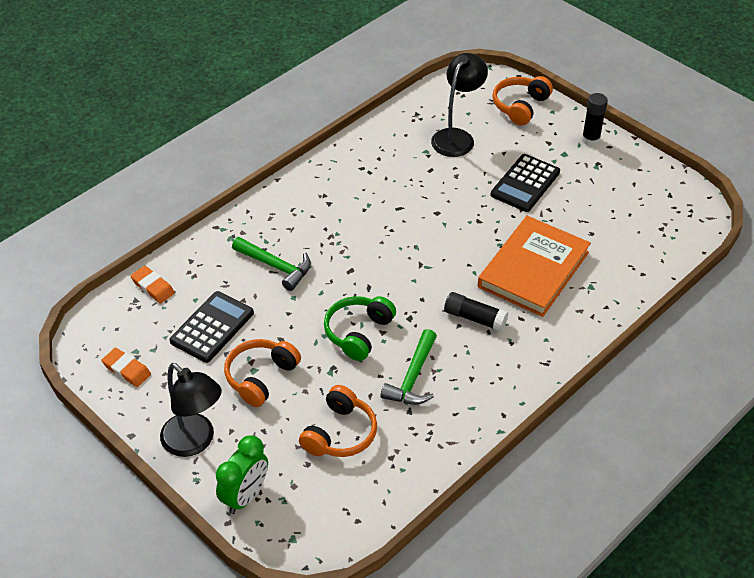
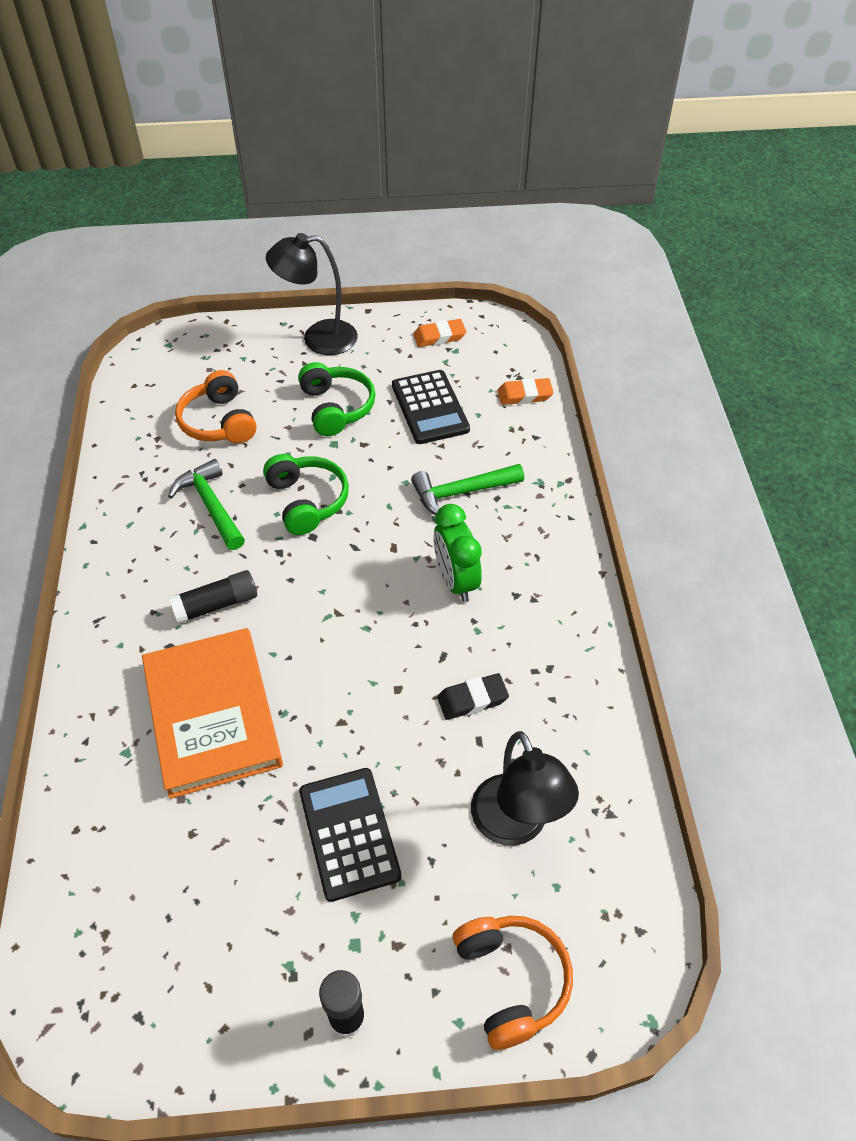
camera: 130 degrees right, 5 degrees up
(245, 496) = (235, 340): green clock -> green clock (456, 581)
(260, 377) = (336, 408): orange headphones -> green headphones
(411, 184) = (472, 699): none -> black eraser

